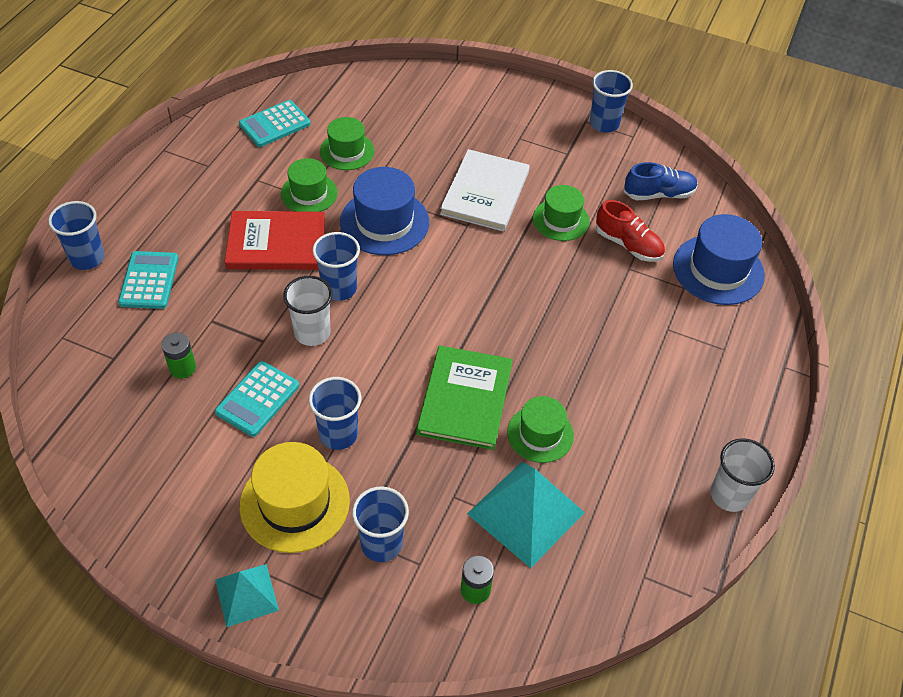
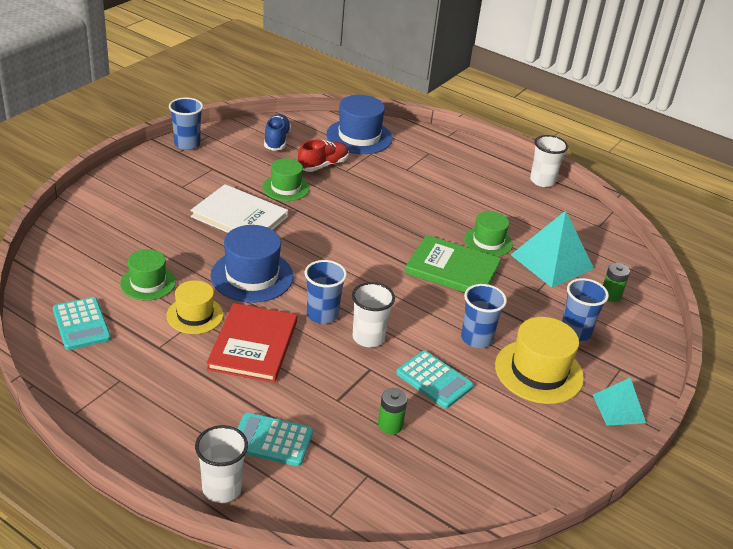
camera: 80 degrees left, 15 degrees down
(87, 258) = (222, 488): blue cup -> white cup
(309, 193) = (195, 315): green hat -> yellow hat

